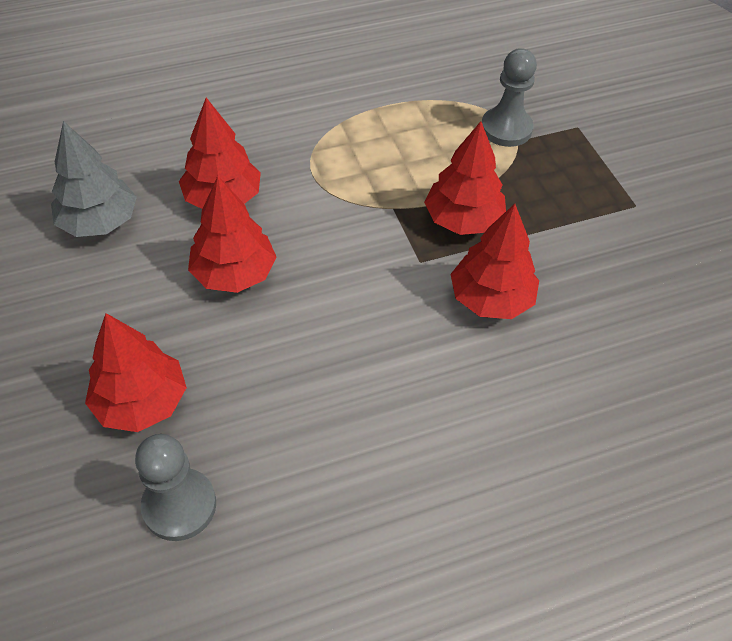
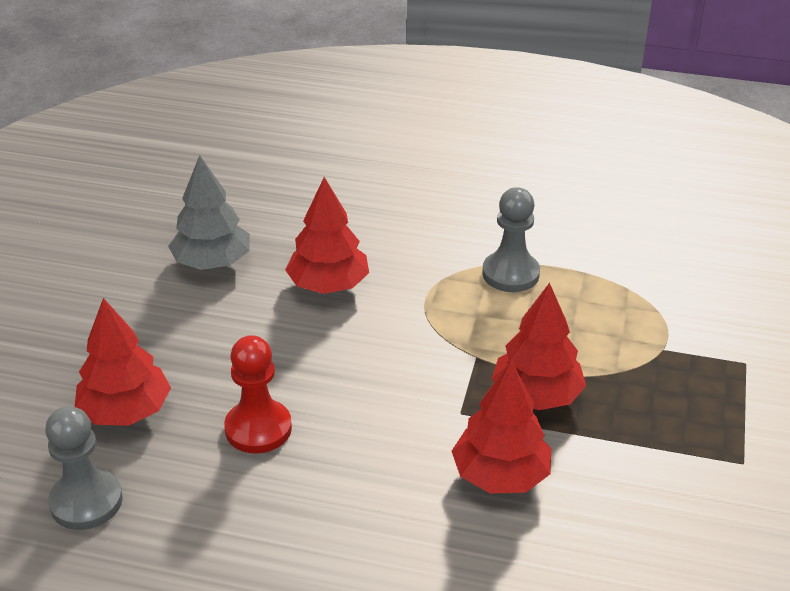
camera: 35 degrees right, 15 degrees down
(234, 273) = (284, 349): red tree -> none
(273, 357) = (258, 428): none -> red pawn
(506, 129) = (660, 334): grey pawn -> grey pawn (510, 274)

